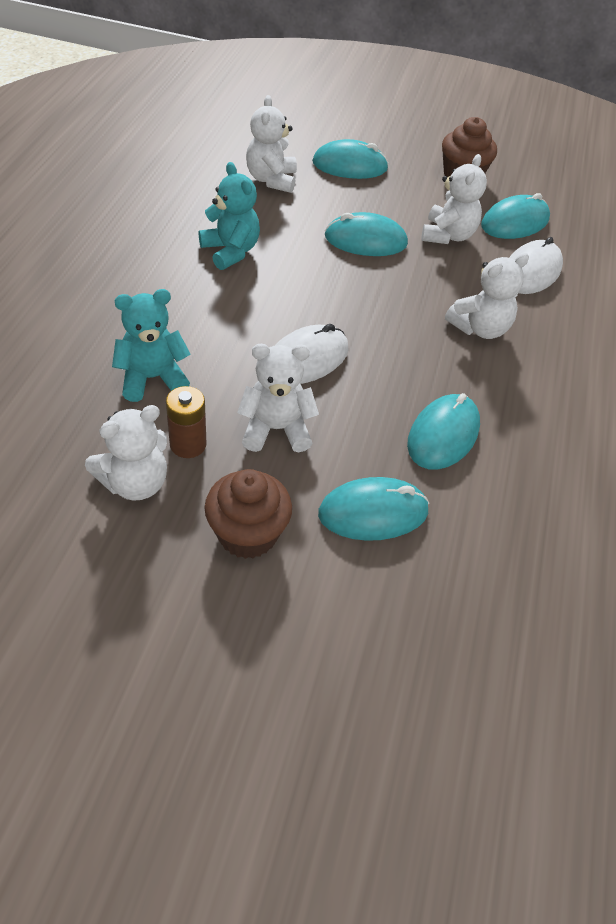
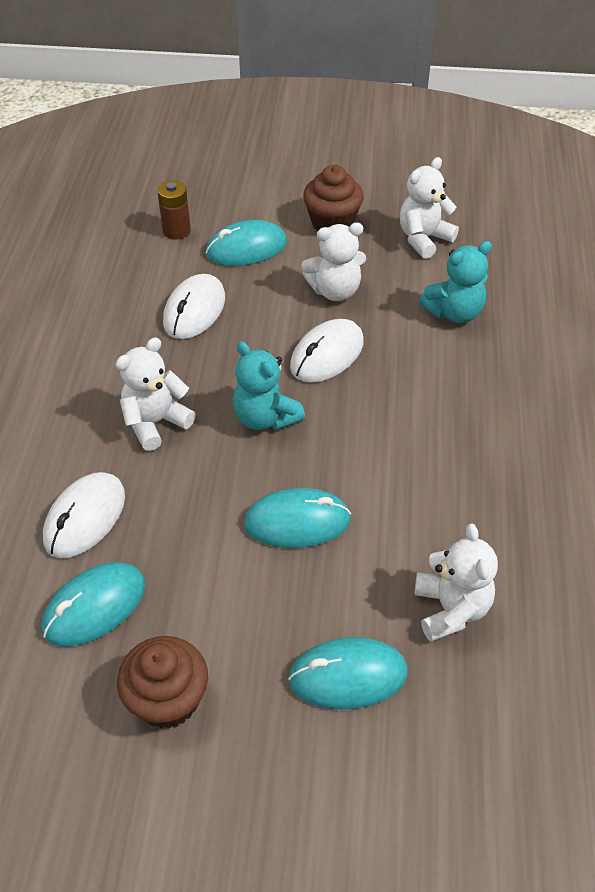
camera: 175 degrees right, 0 degrees up
(188, 444) = (399, 268): brown battery -> brown battery (176, 231)
(230, 251) = (450, 466): turquoise teddy bear -> turquoise teddy bear (265, 417)
(443, 435) = (194, 310): turquoise mouse -> white mouse
(448, 235) = (191, 557): white teddy bear -> none

